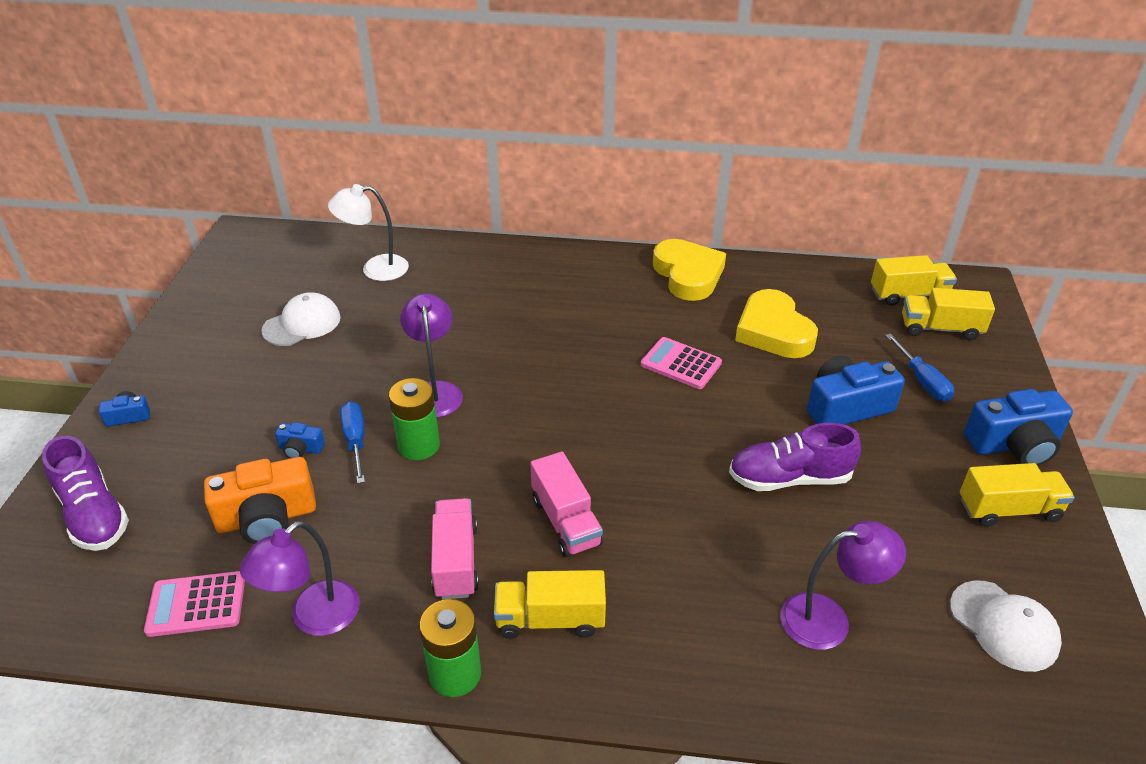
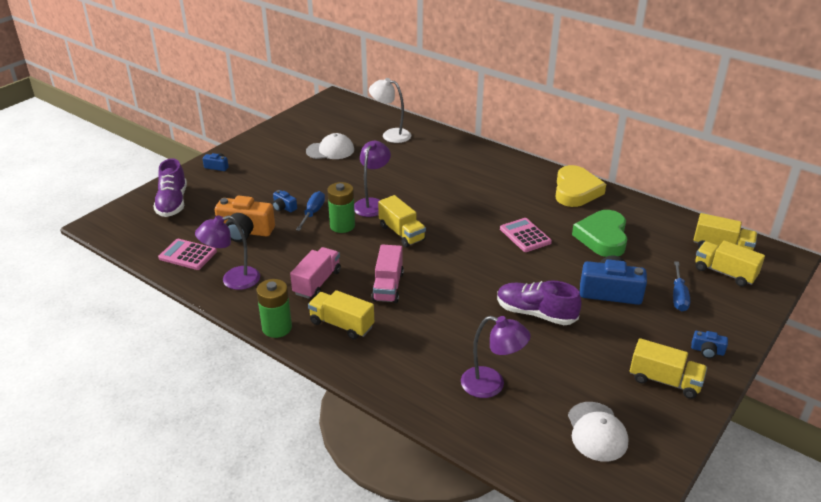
camera: 30 degrees right, 5 degrees down
(515, 424) = (401, 233): none -> yellow truck
(773, 331) = (602, 237): yellow heart -> green heart
(1014, 445) = (707, 351): blue camera -> blue camera, size x0.48

